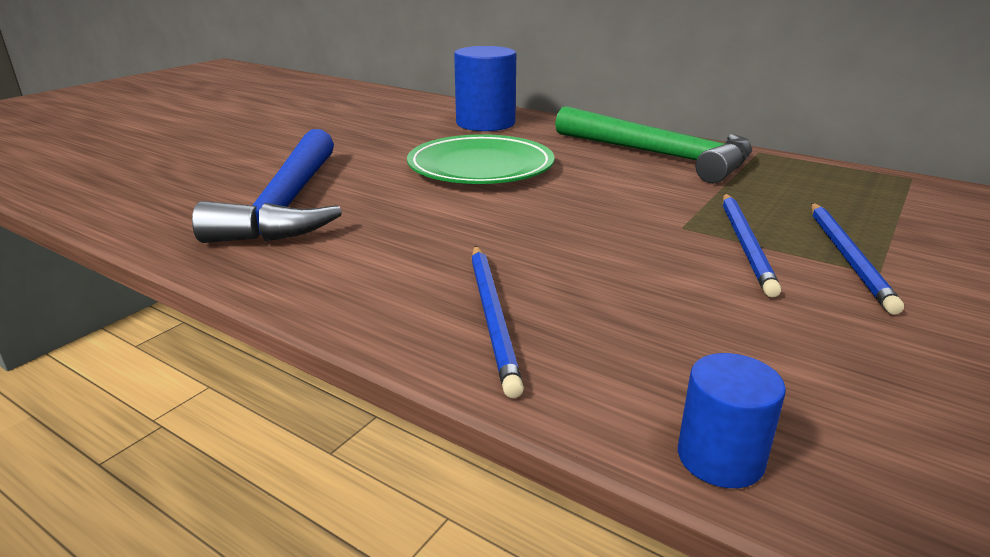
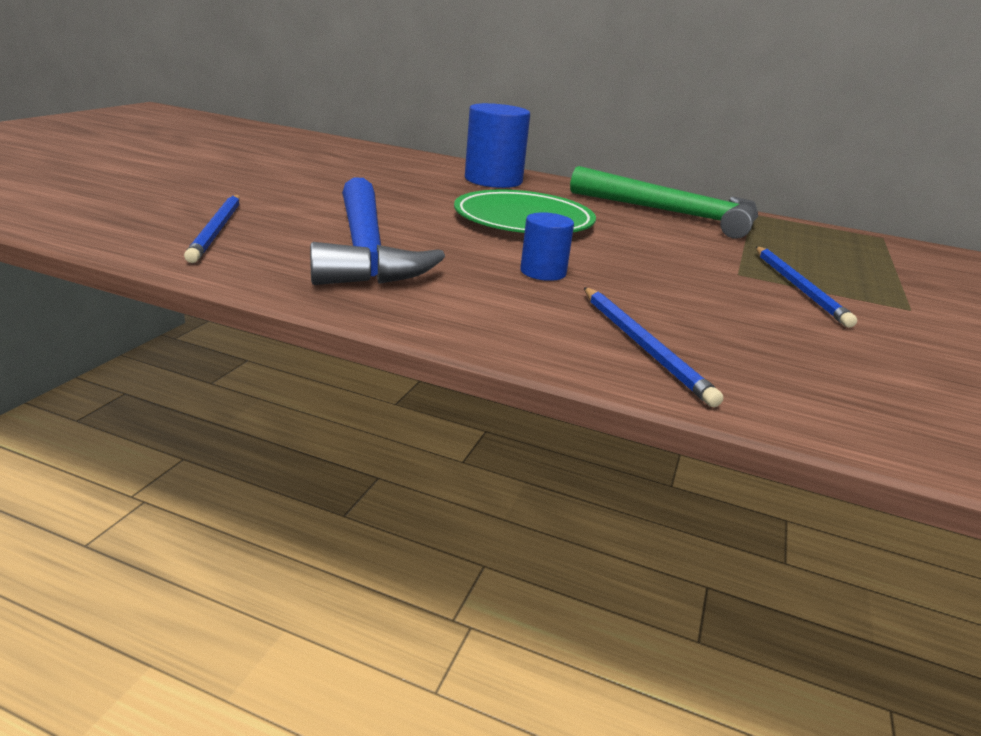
camera: 15 degrees left, 0 degrees up
(720, 458) = (898, 442): blue cylinder -> blue cylinder (543, 272)
(848, 257) = (880, 297): blue pencil -> blue pencil (217, 230)

